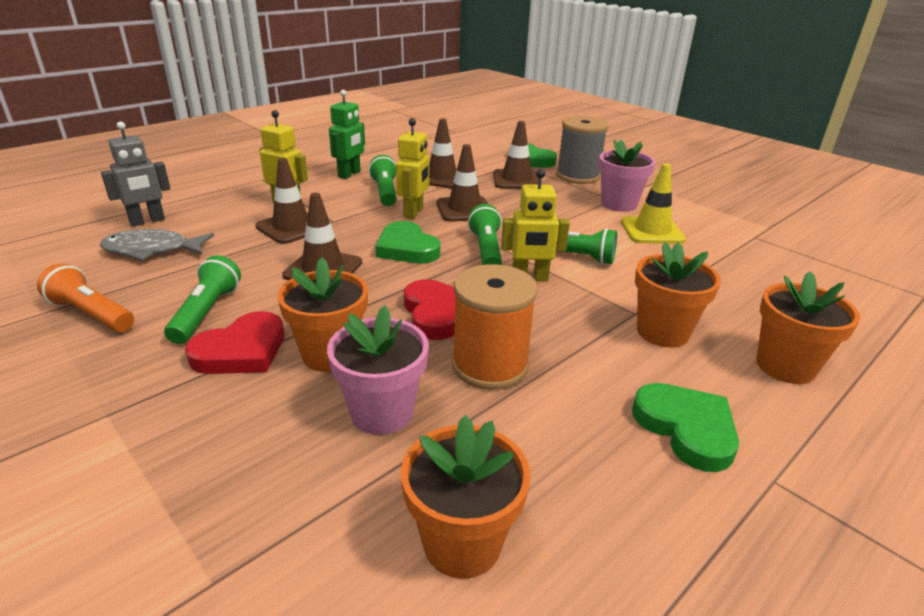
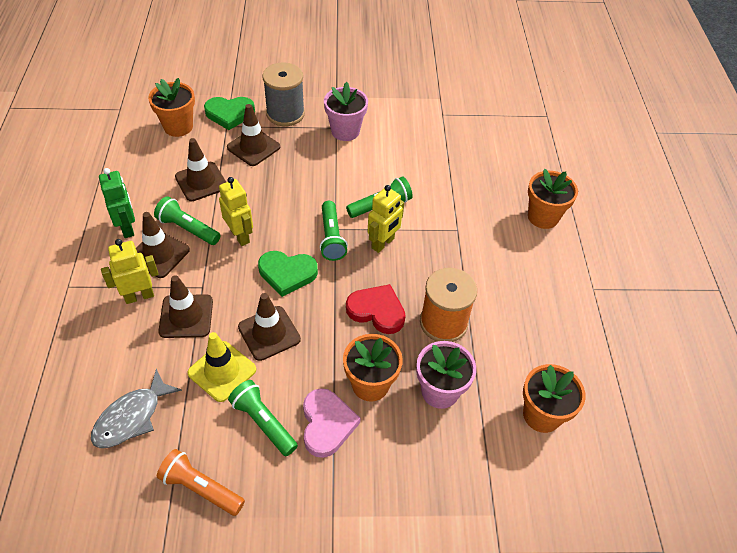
camera: 50 degrees left, 20 degrees up
(92, 314) = (201, 488): orange flashlight -> orange flashlight turned 45 degrees clockwise
(147, 221) = (69, 400): grey robot -> none
(241, 351) = (327, 424): red heart -> pink heart
(464, 209) = (266, 207): brown traffic cone -> brown traffic cone (159, 254)
(486, 250) = (331, 237): green flashlight -> green flashlight turned 135 degrees counterclockwise
(652, 231) = (391, 147): yellow traffic cone -> yellow traffic cone (222, 371)
(662, 332) = (481, 234): orange flower pot -> orange flower pot (178, 127)
(686, 428) = (547, 288): green heart -> none

